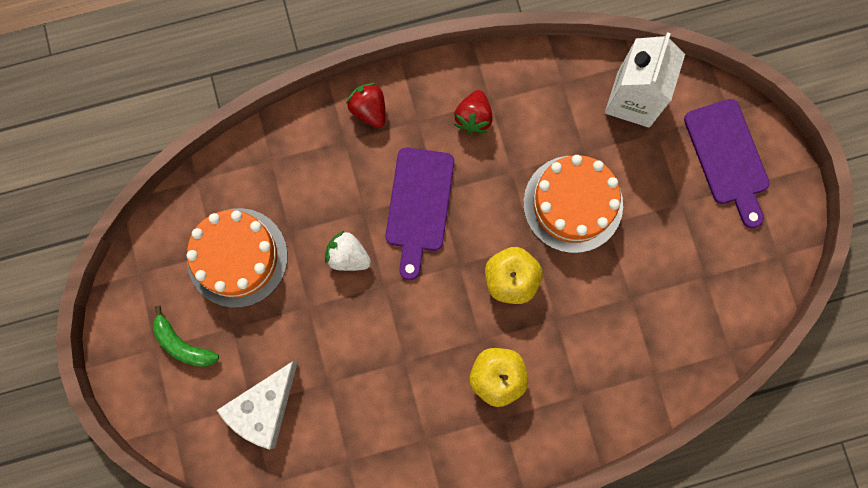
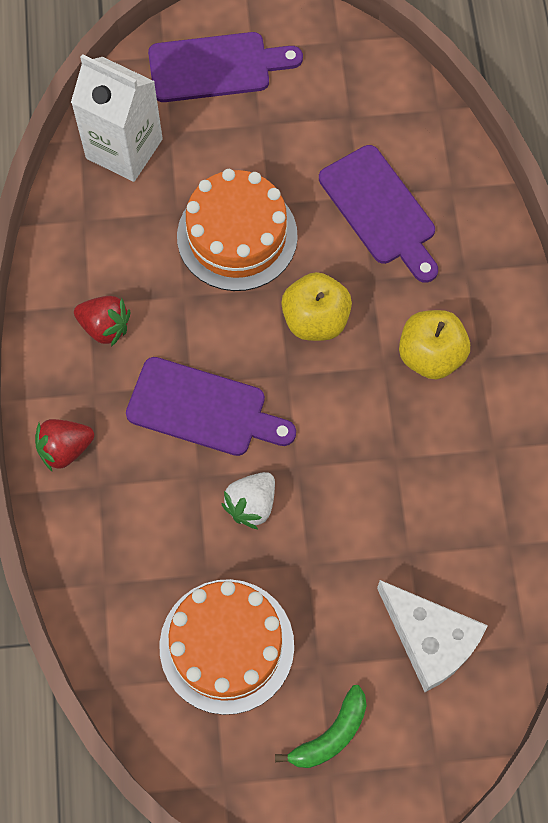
camera: 80 degrees left, 10 degrees down
(620, 316) = (380, 210): none -> purple cutting board

